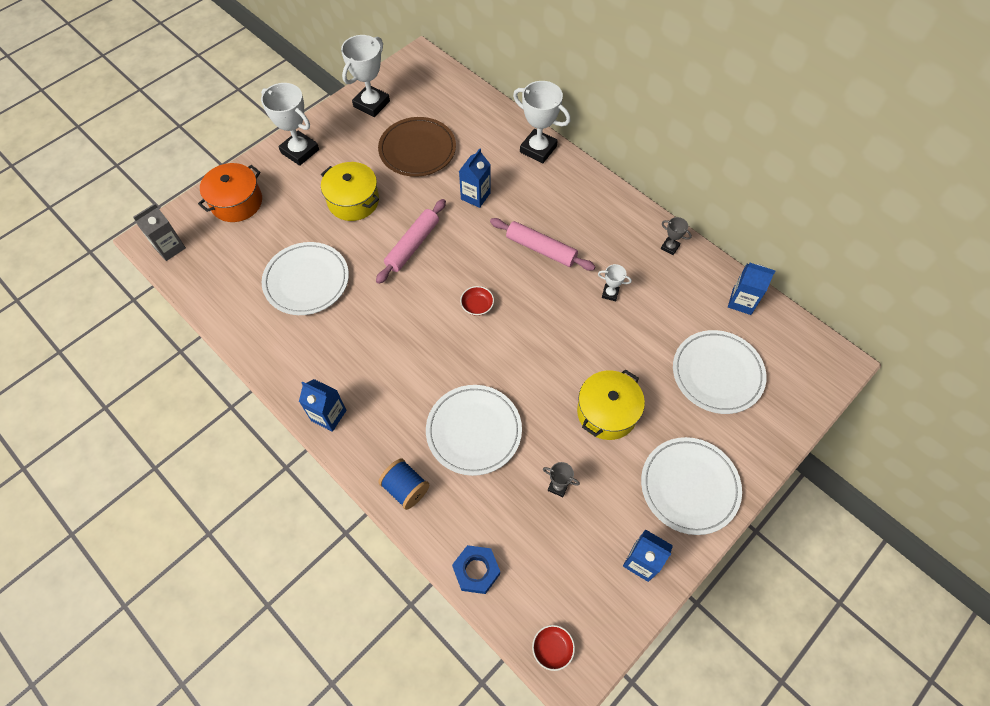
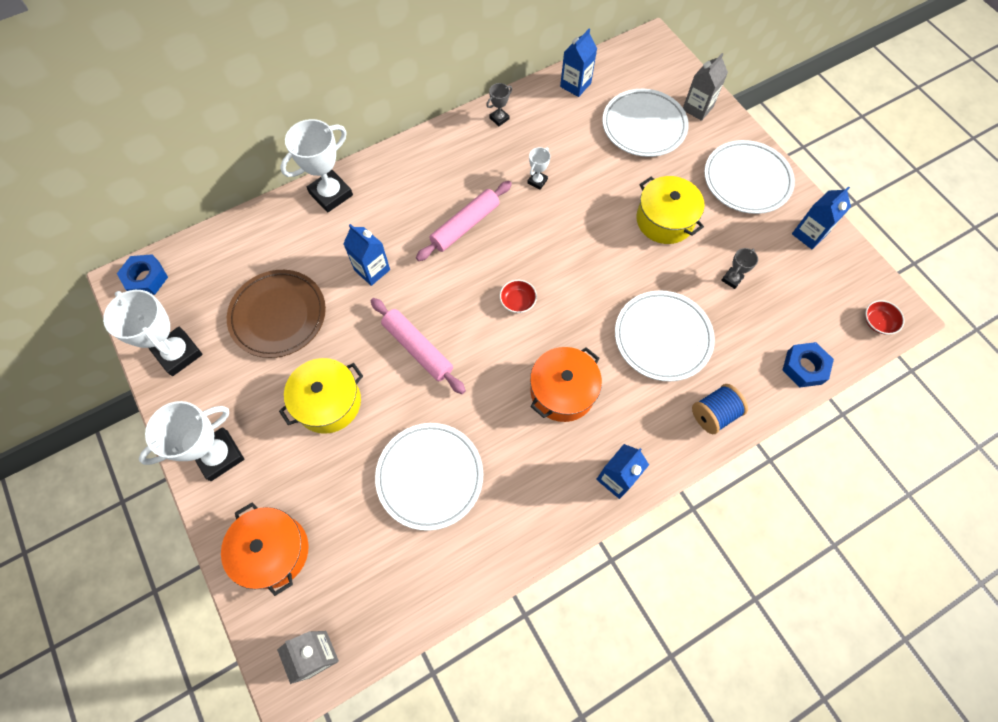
camera: 75 degrees left, 5 degrees up
(399, 358) = (562, 391): none -> orange pot
(426, 67) = (146, 278): none -> blue nut
(766, 422) = (697, 108): none -> grey carton

